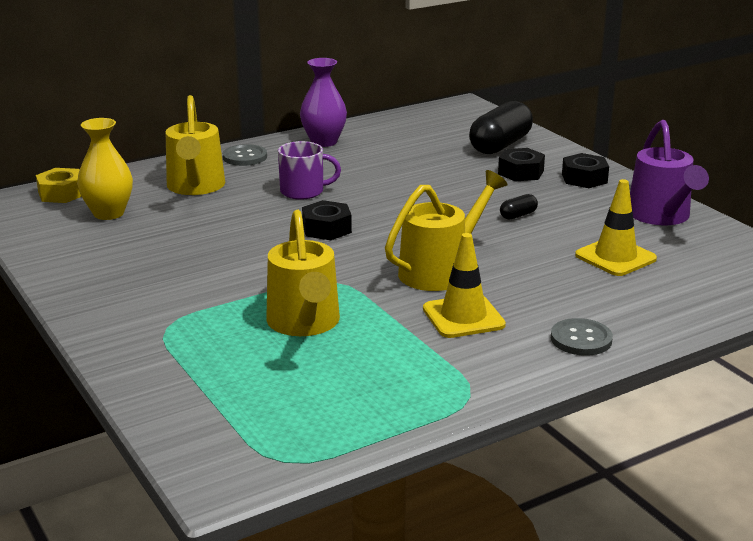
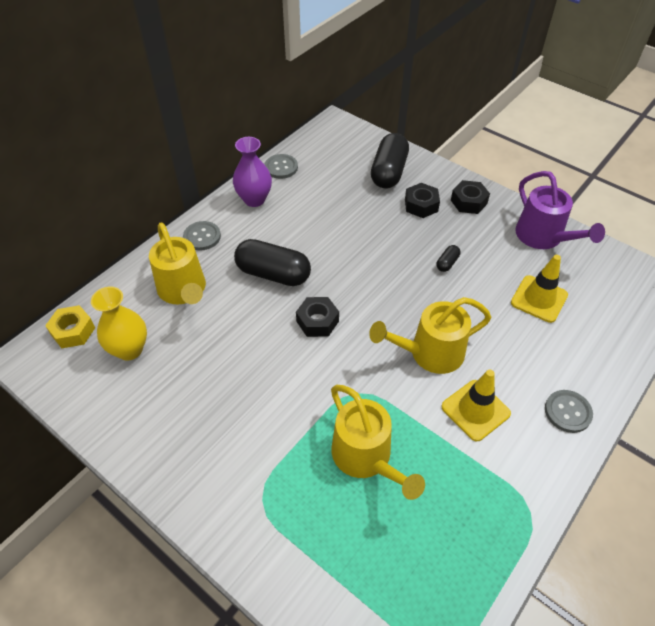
camera: 20 degrees left, 25 degrees up
(303, 191) = (273, 274): purple mug -> black capsule
(373, 125) = (281, 167): none -> grey button
(441, 270) = (429, 353): yellow watering can -> yellow watering can turned 135 degrees counterclockwise

